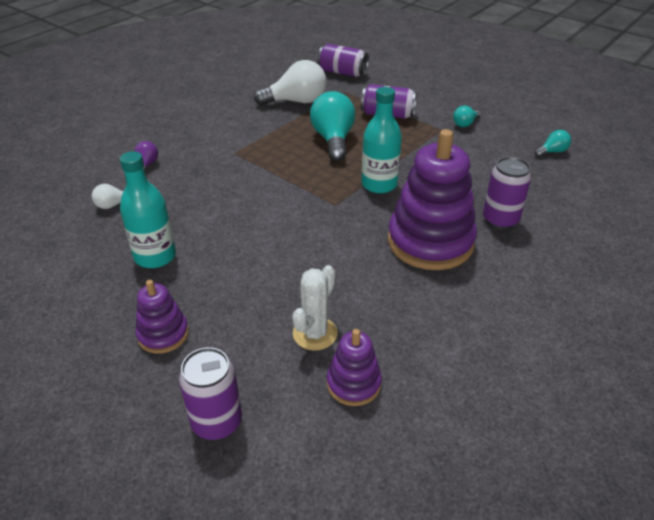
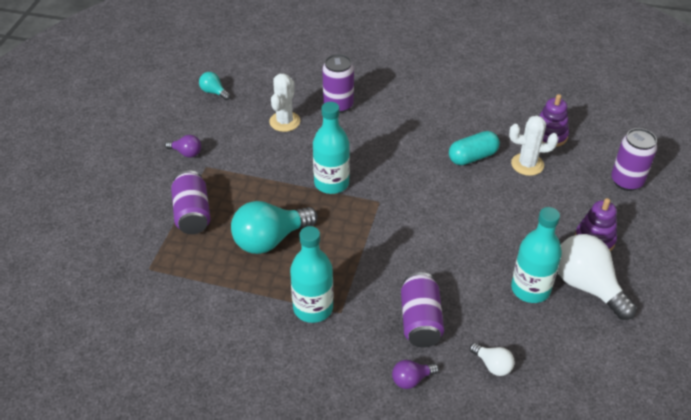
camera: 115 degrees left, 5 degrees up
(249, 142) = (313, 308): none -> turquoise bottle
(296, 101) = (196, 304): white light bulb -> white light bulb (587, 286)
(342, 73) = (93, 288): purple can -> purple can (420, 321)
(357, 291) = (472, 157): none -> turquoise capsule
(430, 242) = (391, 135): purple stacking toy -> none
(465, 124) = (186, 153): turquoise light bulb -> purple light bulb
(486, 180) = (284, 121): none -> white cactus

